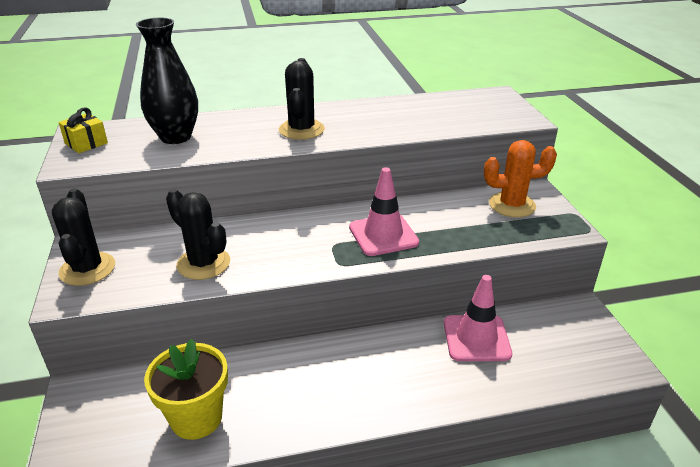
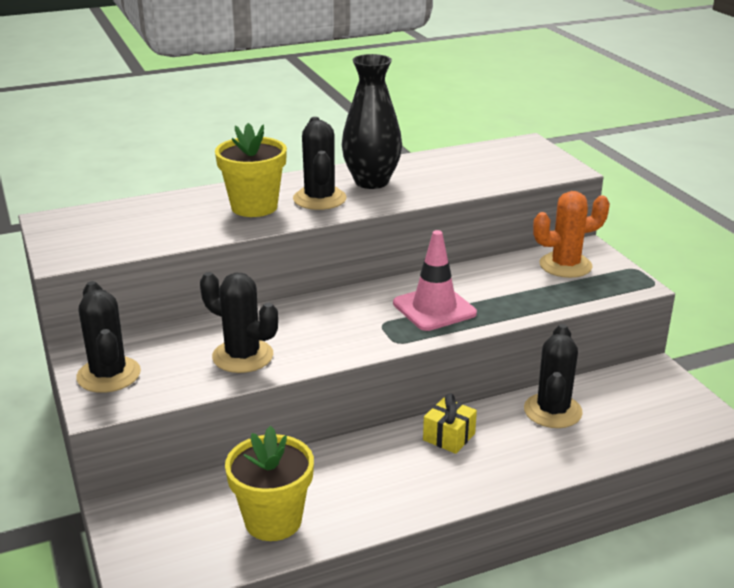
camera: 10 degrees left, 5 degrees down
(86, 143) = (70, 233): yellow gift -> yellow gift (449, 437)
(176, 137) = (175, 218): black vase -> black vase (371, 182)
(244, 132) = (254, 207): none -> yellow flower pot
(476, 338) = (552, 411): pink traffic cone -> black cactus

